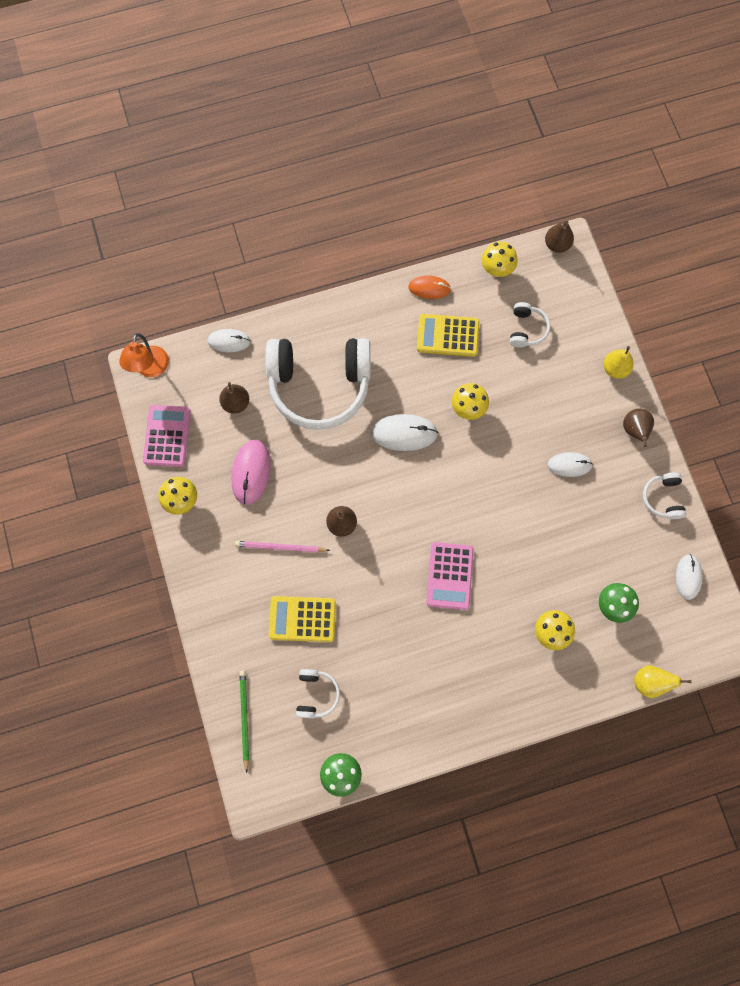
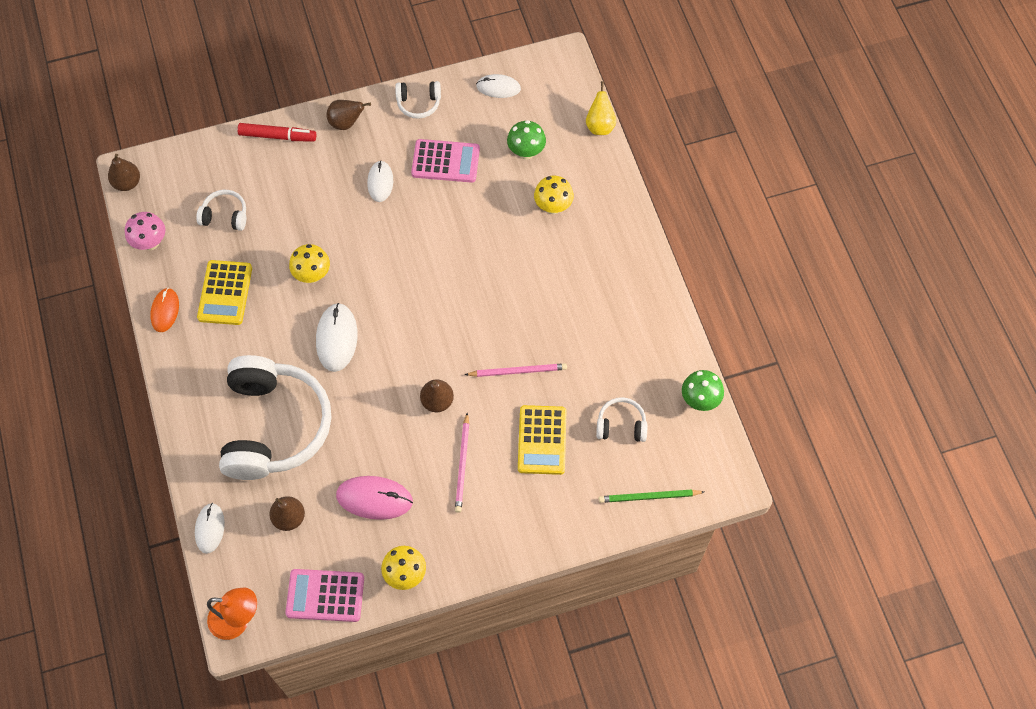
camera: 90 degrees left, 10 degrees down
(371, 597) = (518, 371): none -> pink pencil
(449, 576) = (496, 296): pink calculator -> pink calculator (445, 161)
(496, 270) = (150, 242): yellow mushroom -> pink mushroom
(615, 369) = (277, 136): yellow pear -> red marker

